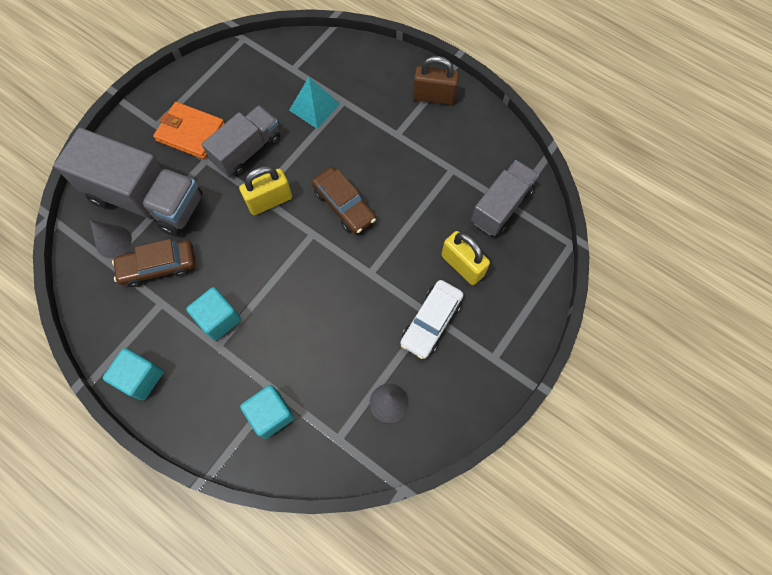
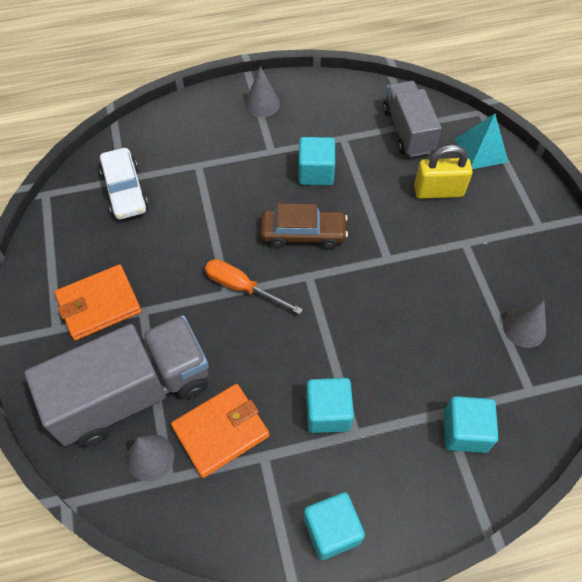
camera: 50 degrees left, 10 degrees down
(159, 266) = (221, 431): brown car -> orange wallet
(247, 150) = (169, 270): grey truck -> none
(270, 201) = (242, 287): yellow padlock -> orange screwdriver
(314, 107) = (180, 189): turquoise pyramid -> turquoise pyramid (481, 150)
(404, 175) = (316, 172): none -> turquoise cube
(431, 322) = (472, 247): white car -> white car (125, 190)
(434, 97) = (262, 104): brown padlock -> grey cone

